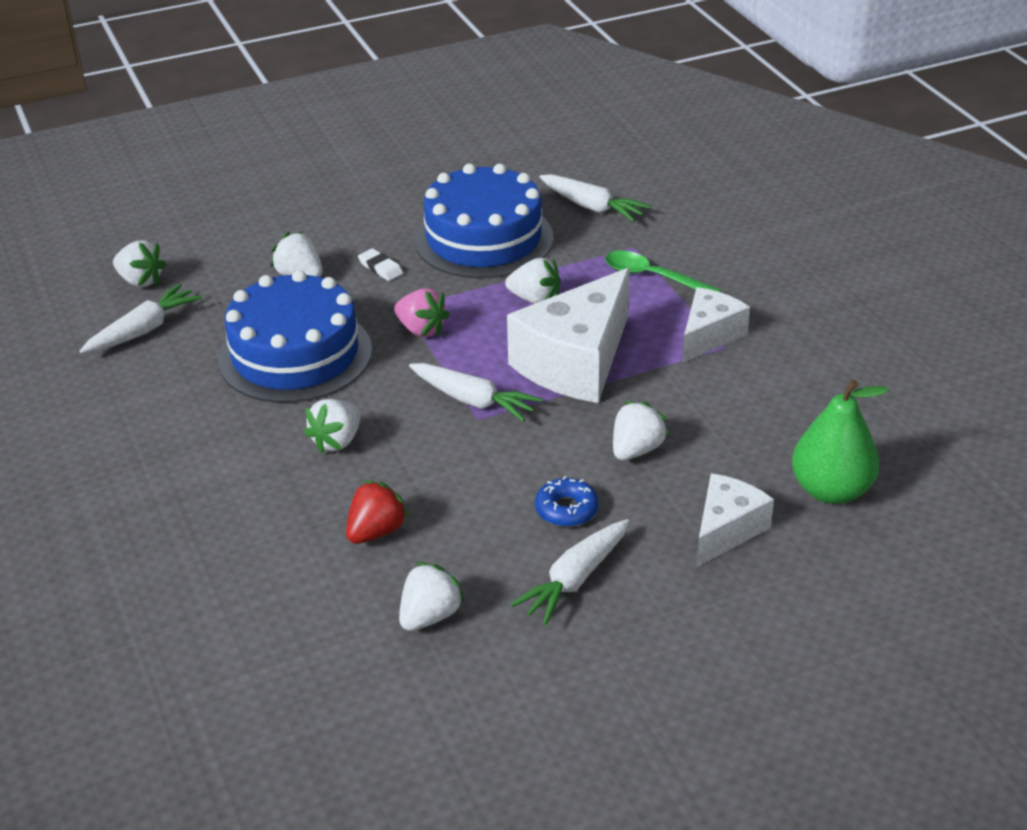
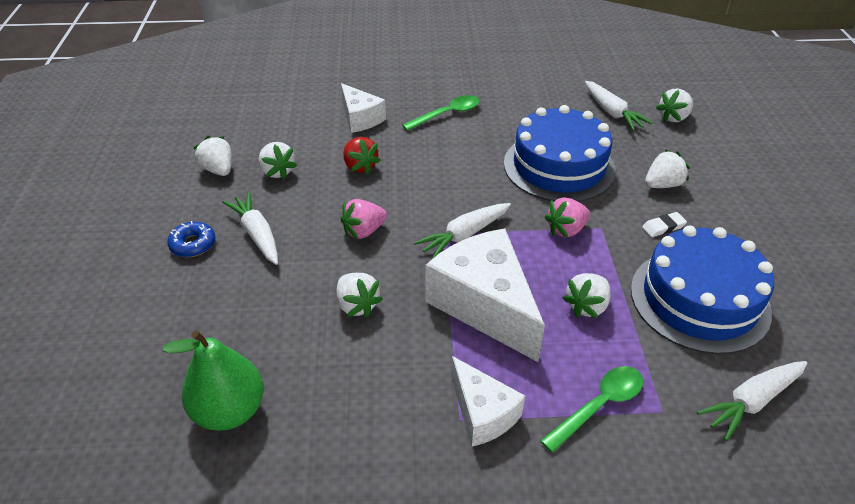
camera: 110 degrees right, 5 degrees up
(200, 481) = (447, 114): none -> green spoon
(337, 441) = (454, 167): white strawberry -> white strawberry (218, 170)
(512, 483) = (364, 231): none -> pink strawberry
(566, 509) = (321, 249): blue donut -> blue donut (193, 244)
(726, 530) = (240, 325): white cheese -> white cheese (360, 118)

